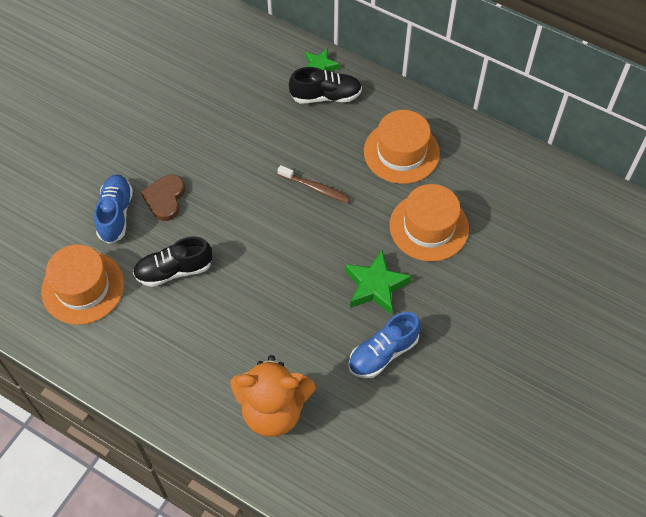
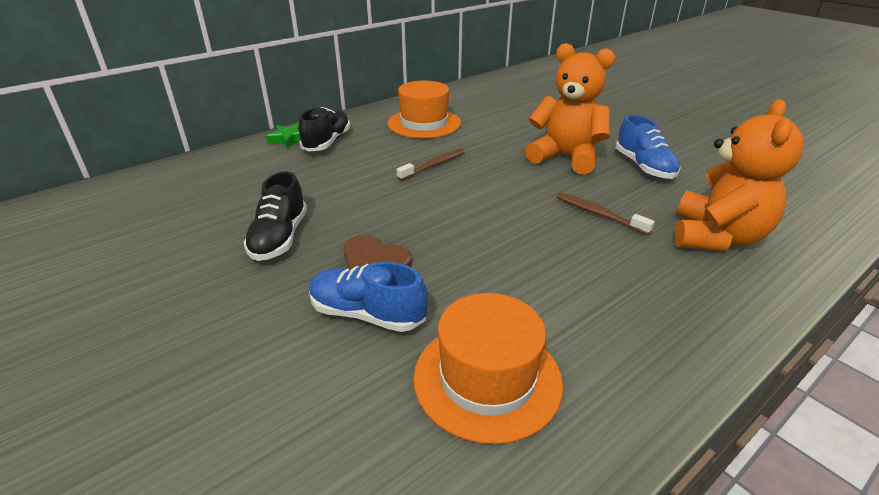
camera: 70 degrees left, 25 degrees down
(174, 270) = (495, 275): black shoe -> black shoe (280, 238)
(278, 323) = (598, 214): none -> brown toothbrush
(375, 286) = (566, 157): green star -> orange teddy bear
(429, 227) = (511, 126): orange hat -> none

